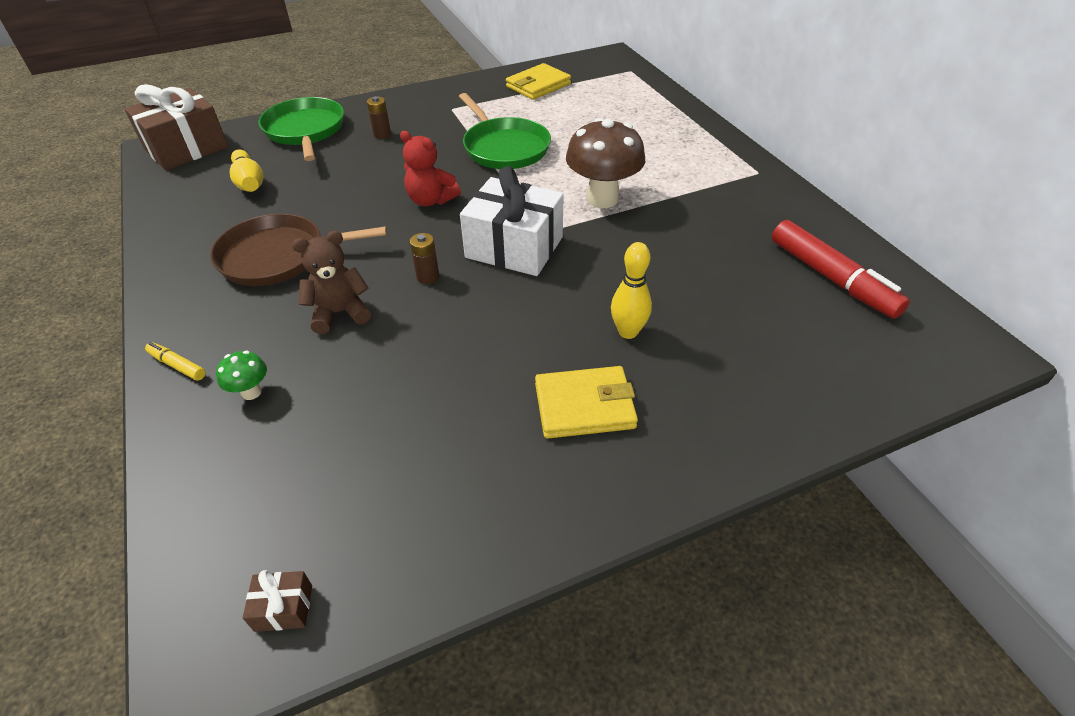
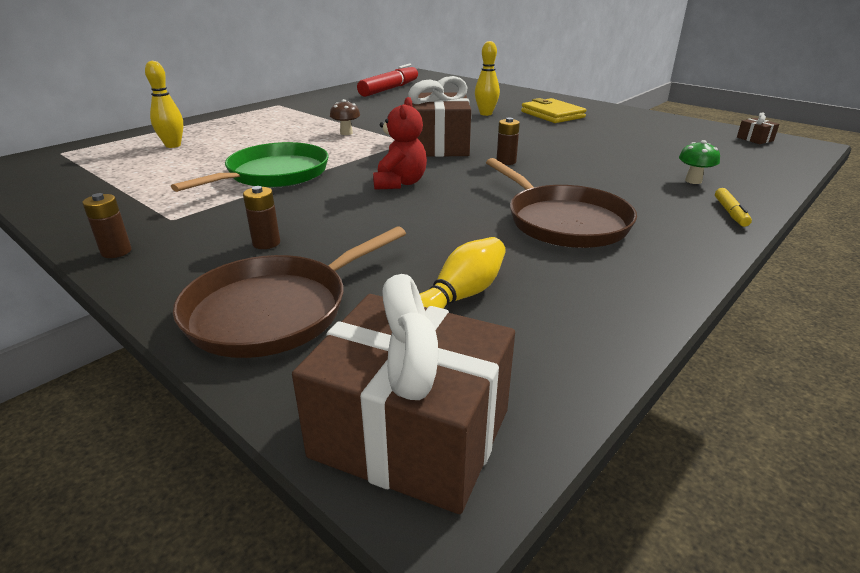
camera: 115 degrees left, 15 degrees down
(305, 130) = (275, 310): green pan -> brown pan
(340, 313) = (585, 177): brown teddy bear -> none
(419, 94) = (116, 252): none -> brown battery
(514, 247) = (438, 146): white gift -> brown gift
(538, 85) = (96, 185): yellow wallet -> none
(602, 199) = (346, 133): brown mushroom -> brown mushroom, size x0.46
(619, 110) = (173, 145): none -> yellow bowling pin

